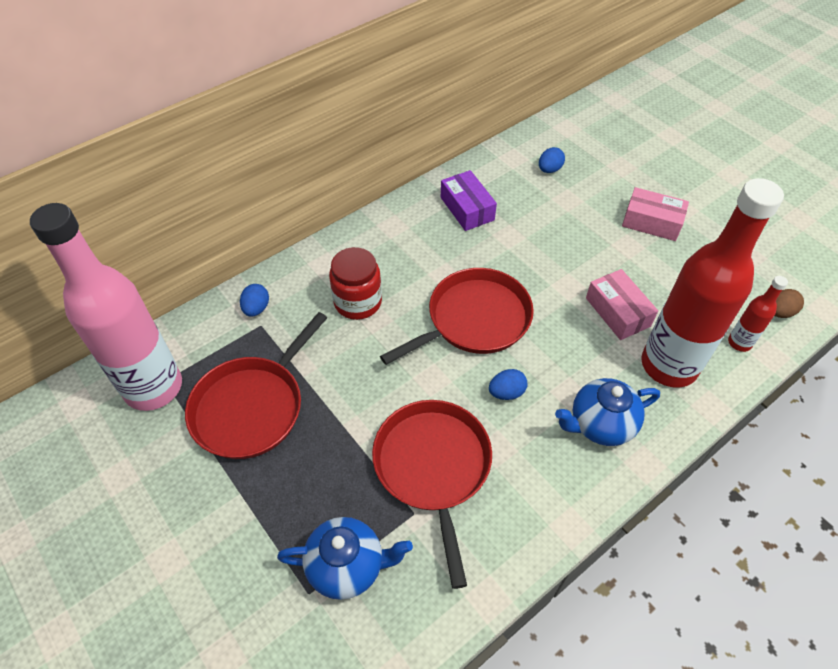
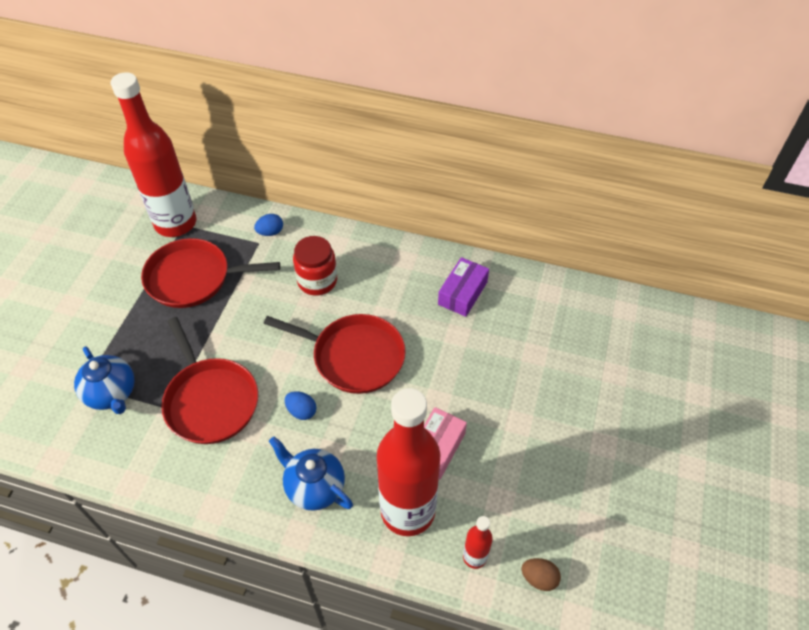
camera: 55 degrees right, 0 degrees up
(153, 387) = (176, 223): pink bottle -> red bottle
(433, 467) = (210, 400): red pan -> red pan turned 105 degrees clockwise
(549, 169) = (559, 324): blue egg -> none
(651, 222) = (563, 427): pink box -> none

